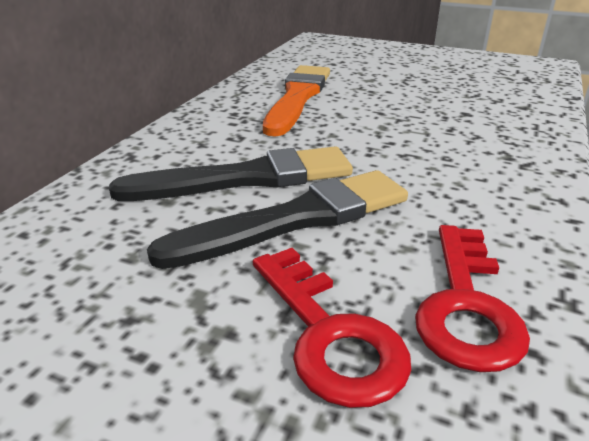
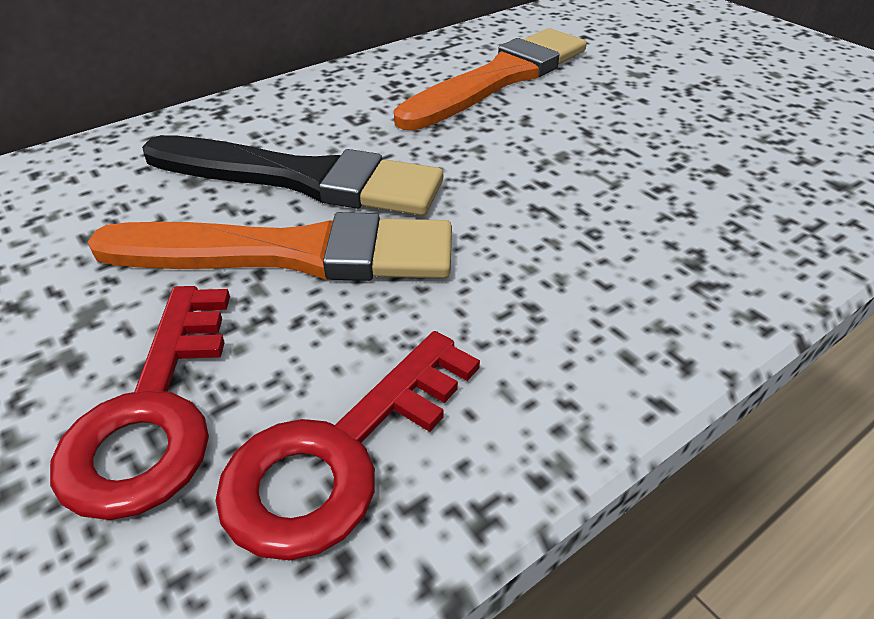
camera: 30 degrees right, 10 degrees up
(296, 219) = (291, 253): black brush -> orange brush

